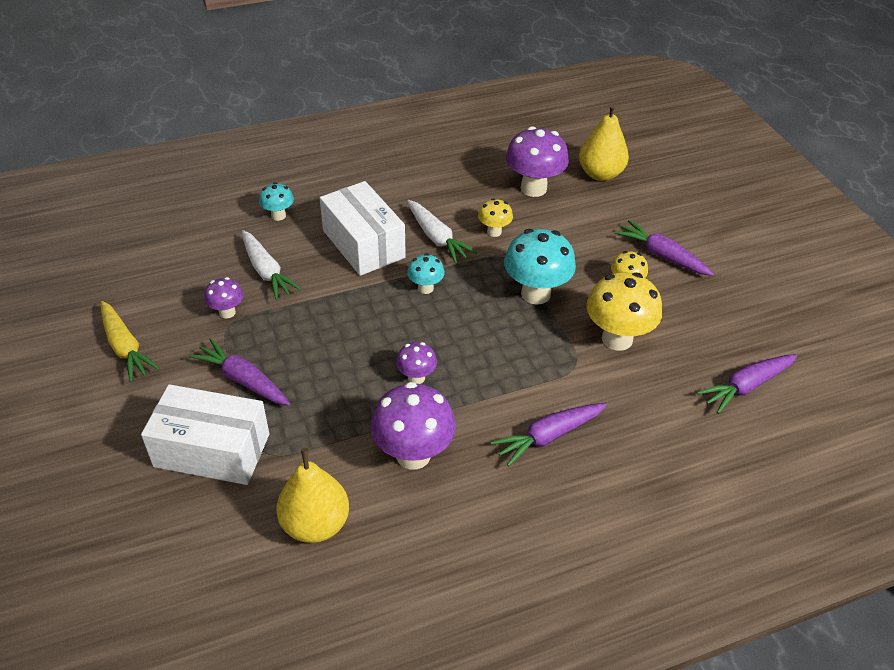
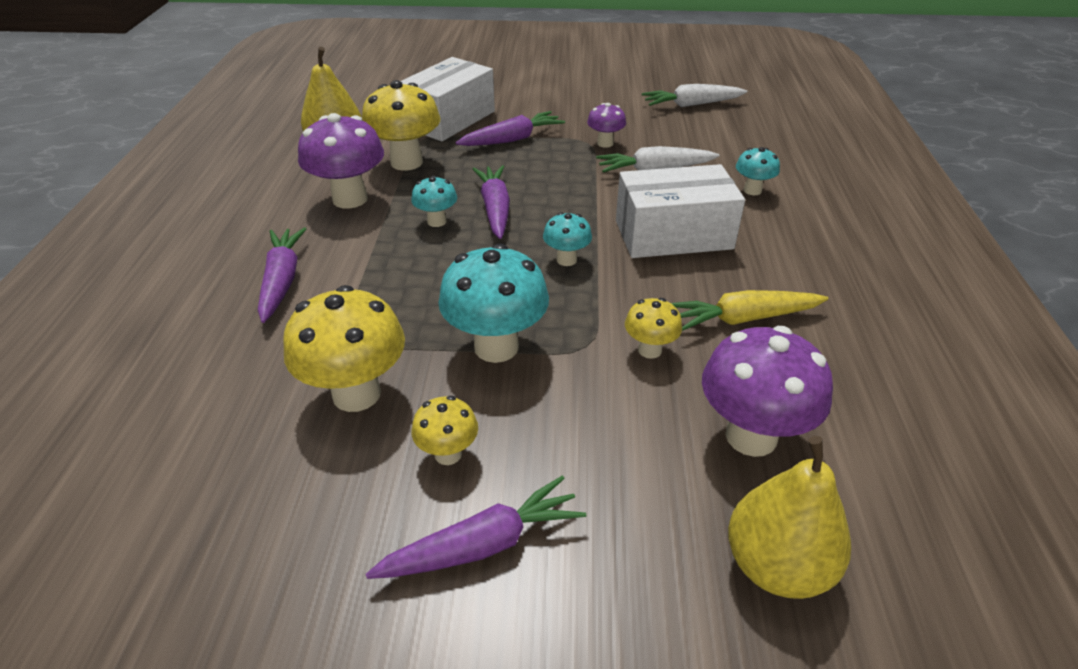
camera: 115 degrees right, 5 degrees down
(125, 347) = (591, 100): yellow carrot -> yellow carrot (744, 318)
(325, 444) = (406, 162): none -> yellow mushroom
(416, 378) = (436, 221): purple mushroom -> turquoise mushroom
(437, 238) = (659, 293): white carrot -> white carrot (692, 105)
(746, 386) = (149, 499): purple carrot -> purple carrot (495, 209)

